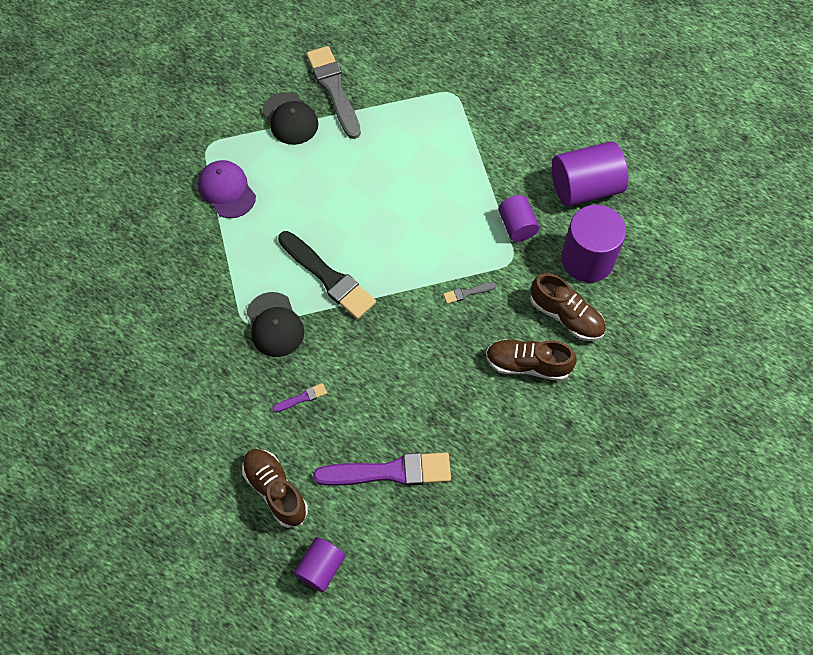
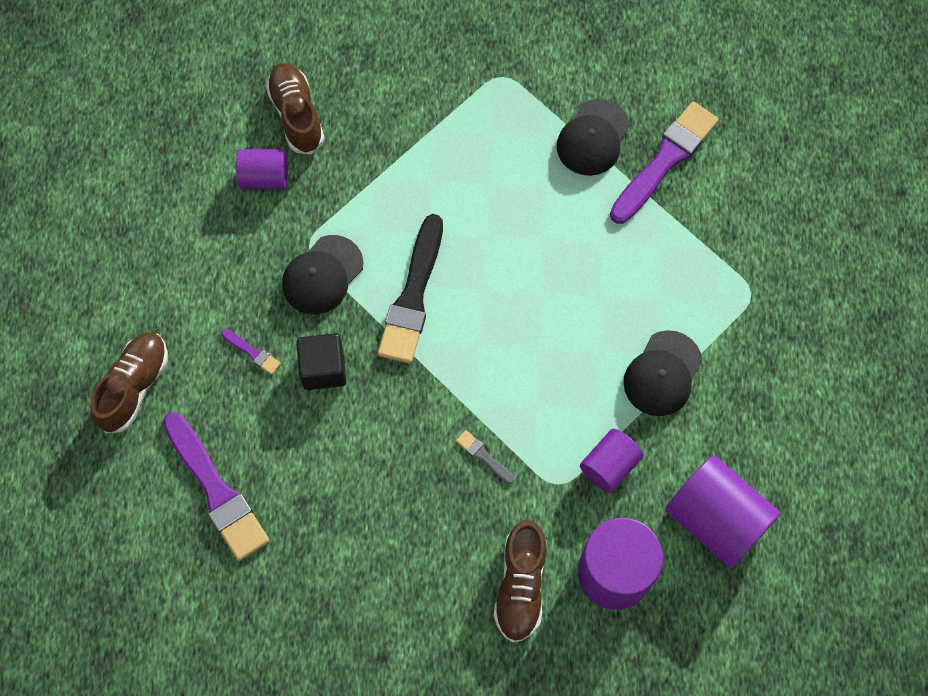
camera: 60 degrees right, 5 degrees up
(227, 190) = (457, 129): purple cap -> none
(321, 568) = (74, 480): purple cylinder -> purple cylinder (264, 178)
(334, 89) = (665, 160): grey brush -> purple brush
(344, 358) = (323, 369): none -> black cube
(475, 166) = (662, 374): none -> black cap
(527, 364) = (430, 573): brown shoe -> brown shoe (296, 115)

